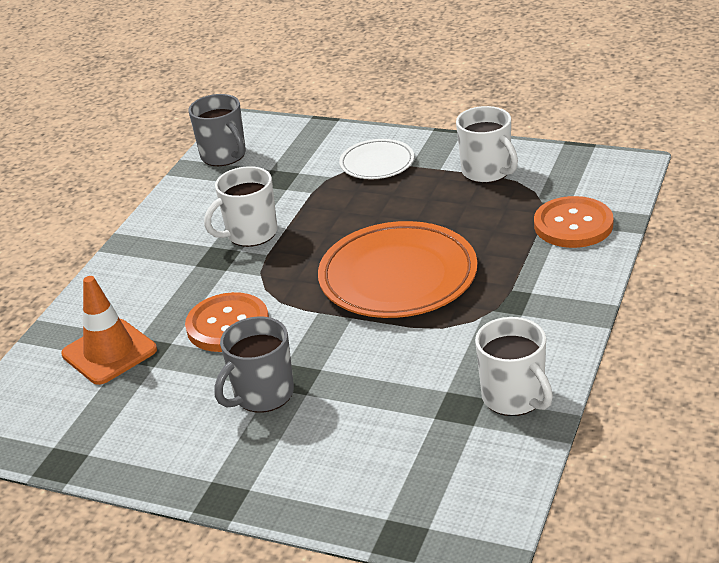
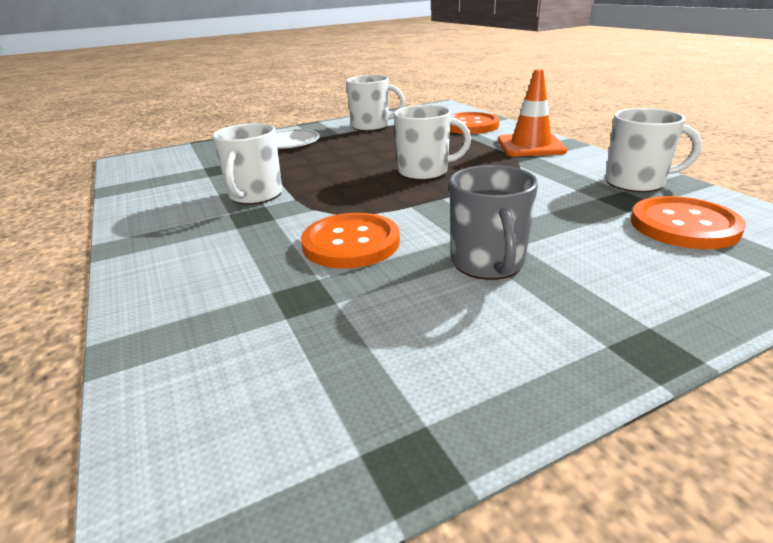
camera: 50 degrees left, 5 degrees down
(109, 352) = (256, 319): orange traffic cone -> orange traffic cone (530, 146)
(224, 156) = (143, 174): grey mug -> none
(398, 277) = (425, 172): orange plate -> white mug
(434, 455) = (684, 225): none -> orange button

